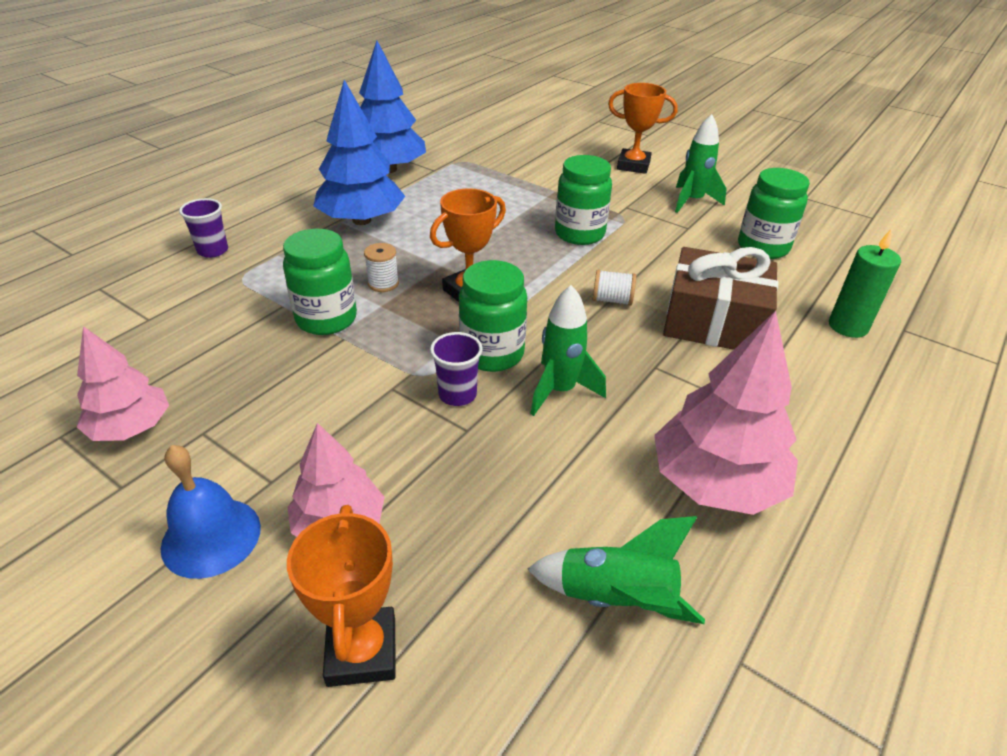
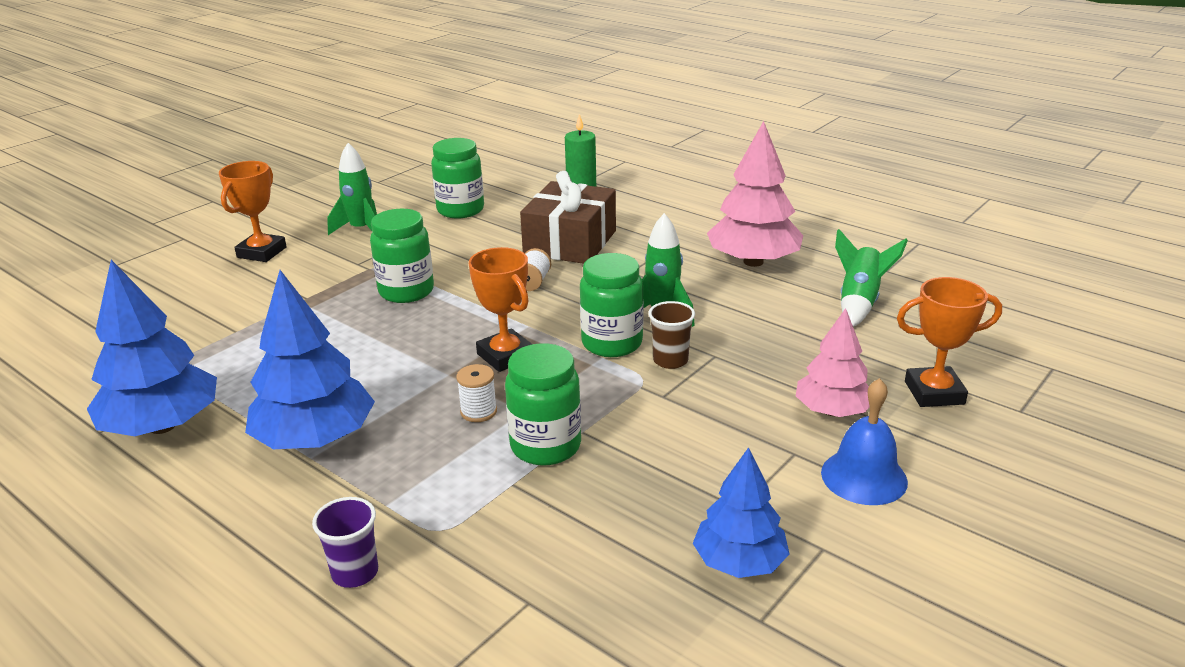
camera: 85 degrees left, 10 degrees down
(131, 428) = (739, 562): pink tree -> blue tree
(457, 394) = (670, 360): purple cup -> brown cup

